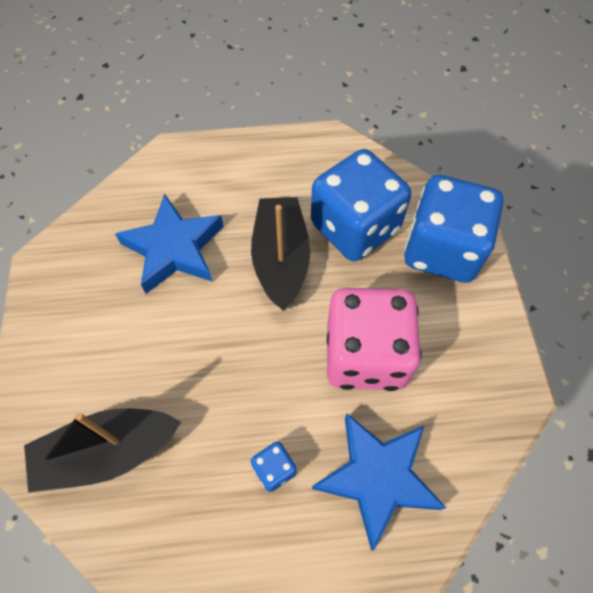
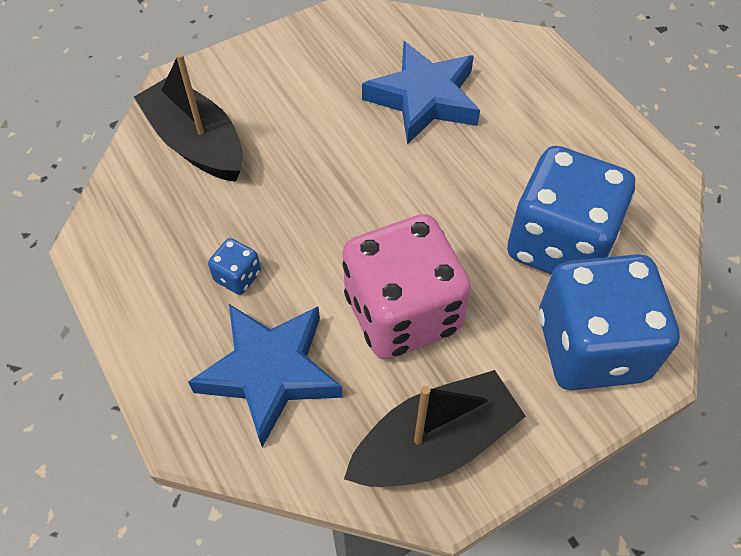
camera: 65 degrees right, 5 degrees down
(281, 259) = (470, 191): black boat -> black boat (434, 443)

